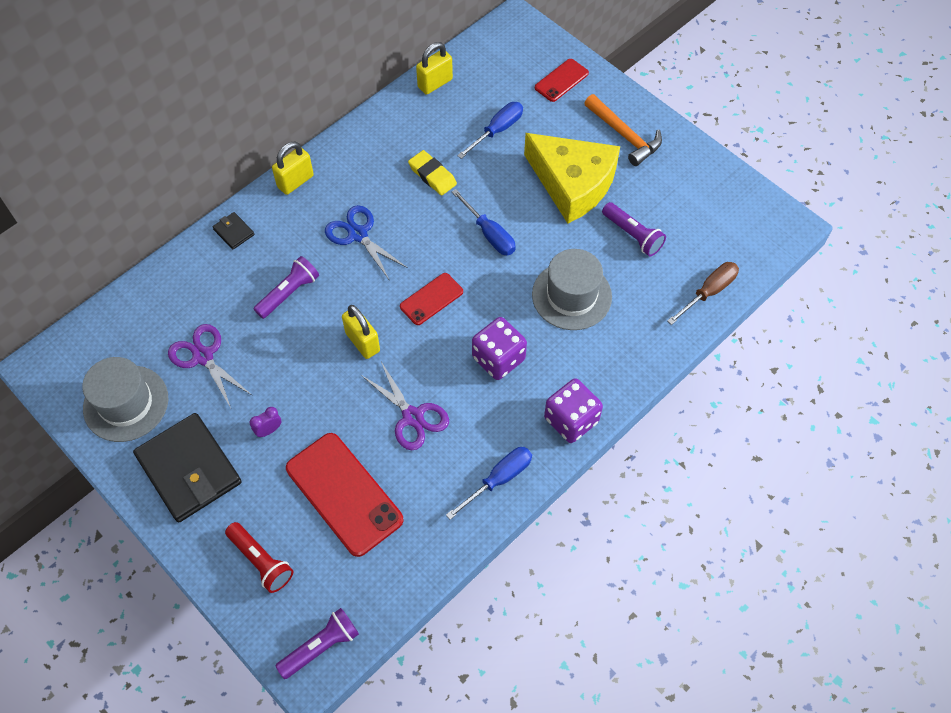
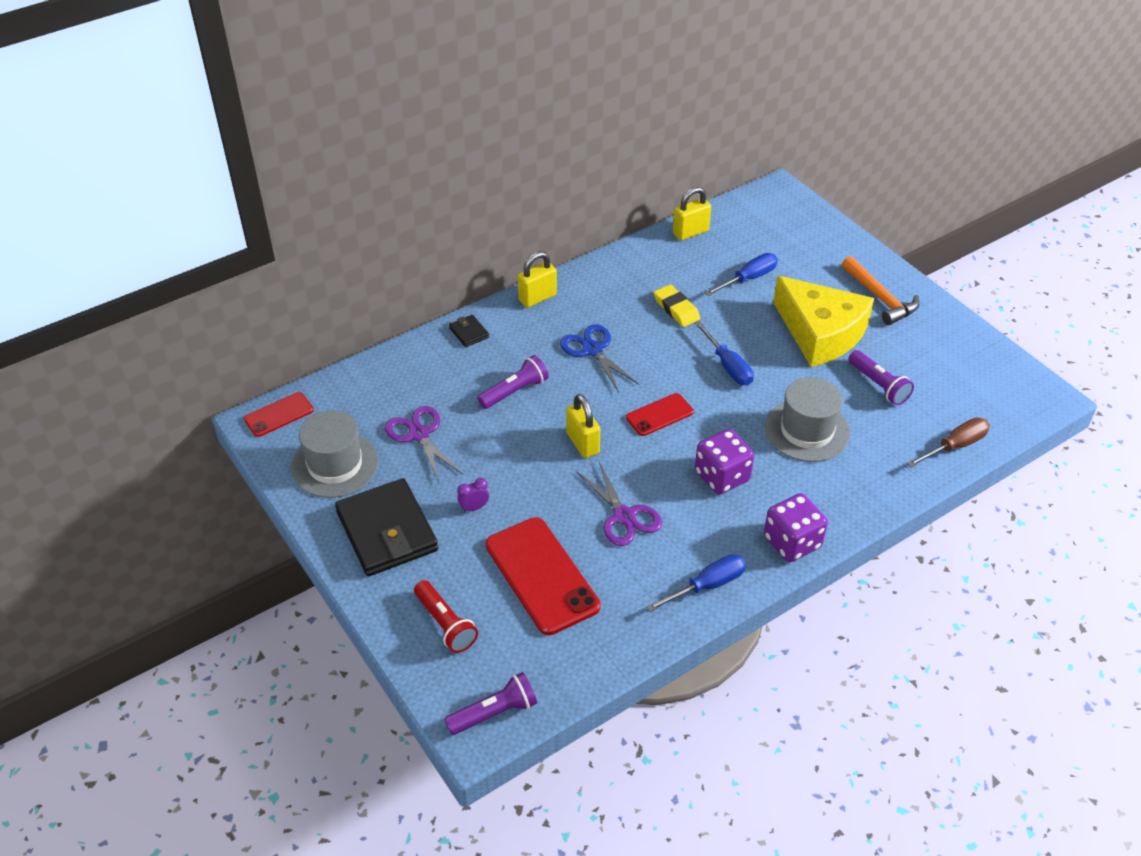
camera: 10 degrees right, 15 degrees down
(561, 80) = (820, 244): red phone -> red phone (279, 414)

